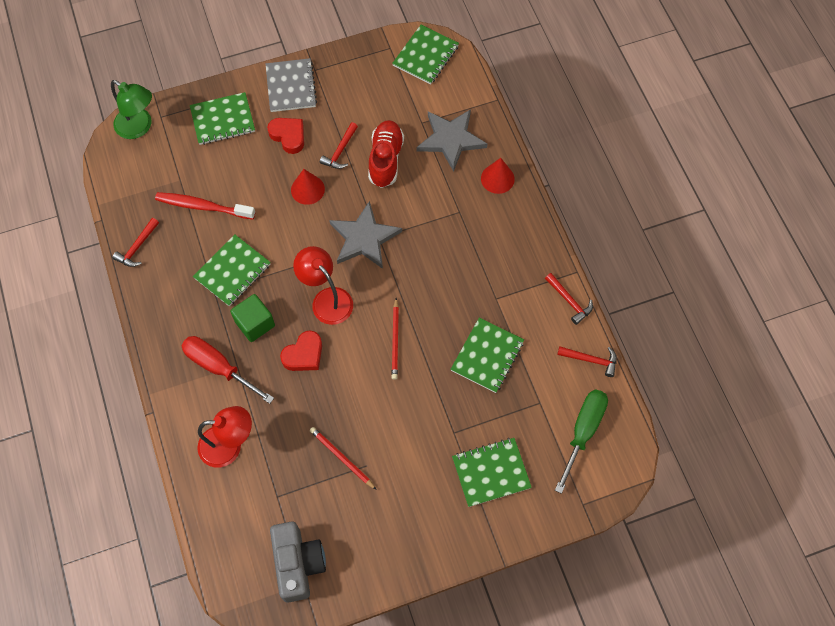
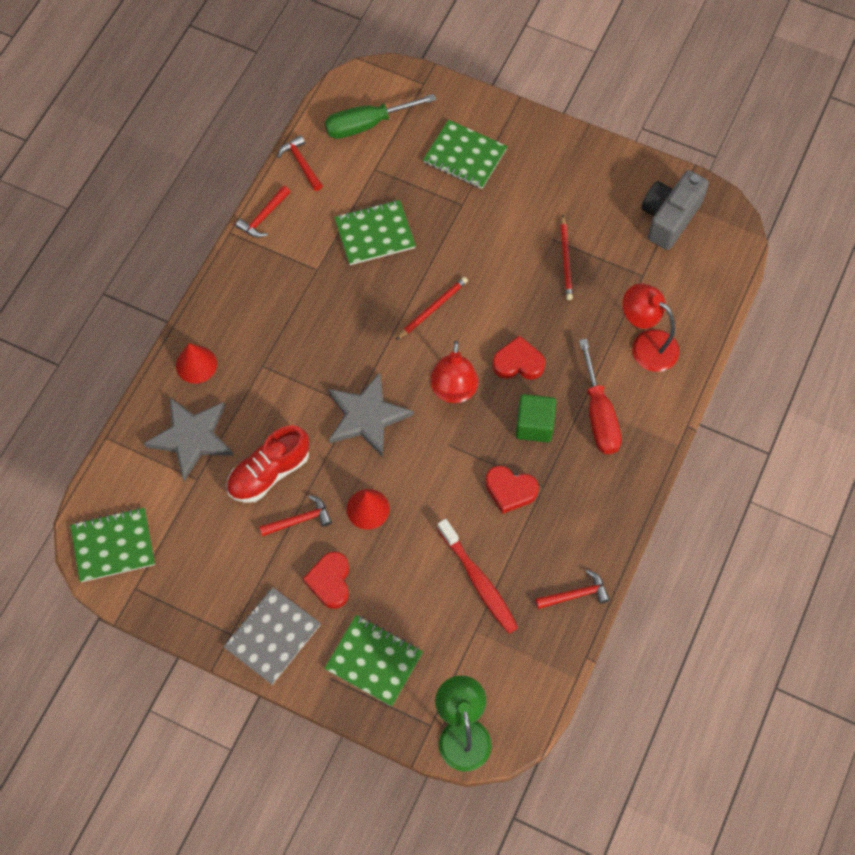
camera: 135 degrees left, 0 degrees up
(232, 271) = (510, 490): green notebook -> red heart
(569, 301) = (263, 217): red hammer -> red hammer turned 150 degrees counterclockwise

